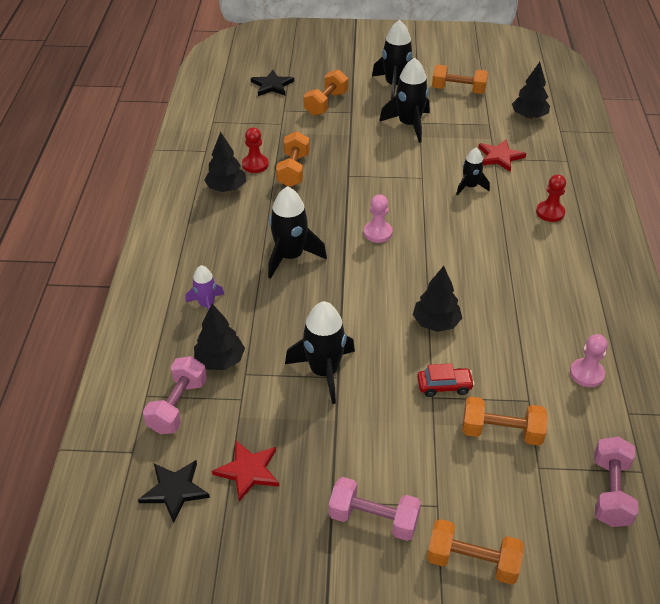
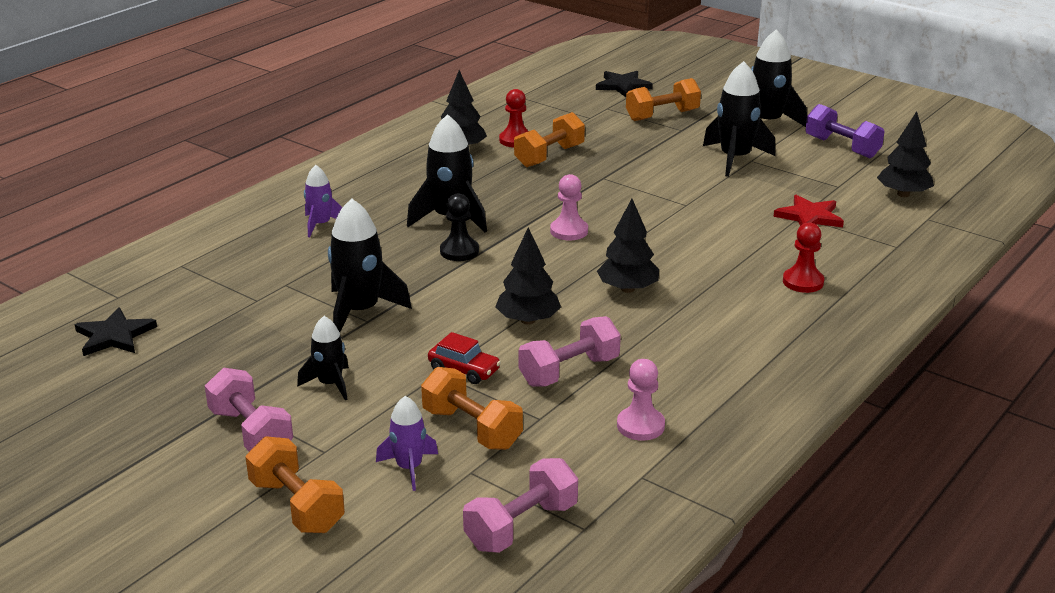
camera: 35 degrees right, 15 degrees down
(178, 406) = (197, 282): pink dumbbell -> pink dumbbell (569, 371)
(220, 360) = (277, 267): black tree -> black tree (627, 289)
(248, 471) = (191, 350): red star -> none
(329, 284) = (459, 251): none -> black pawn
(458, 90) = (842, 147): orange dumbbell -> purple dumbbell
(470, 187) = (733, 229): black rocket -> black rocket (330, 384)
(501, 487) = (409, 468): none -> purple rocket

